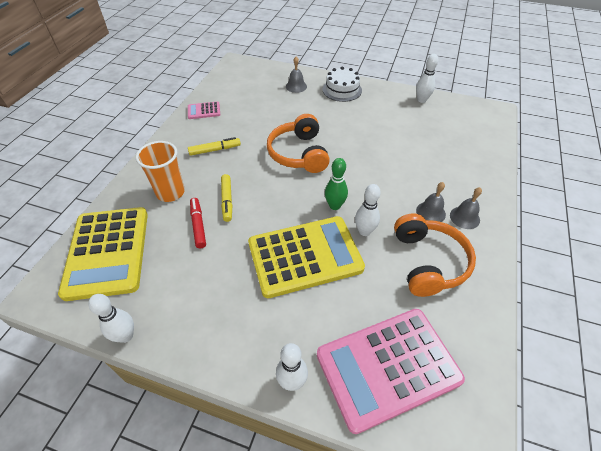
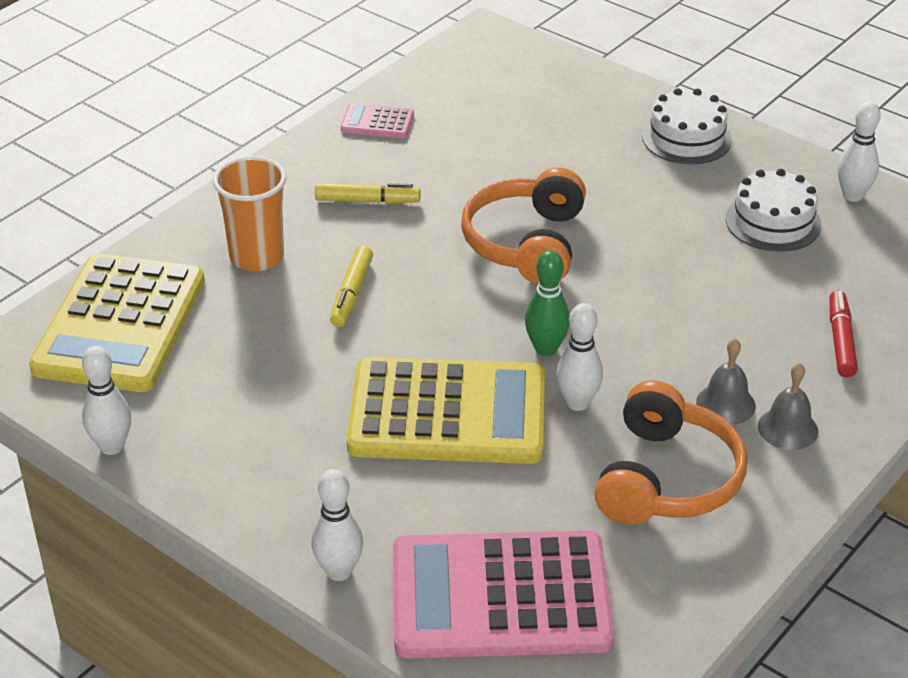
camera: 20 degrees right, 10 degrees down
(198, 225) = (284, 321): red marker -> red marker (840, 340)
(296, 86) = (591, 110): grey bell -> none
(398, 118) = (773, 222): none -> white cake

